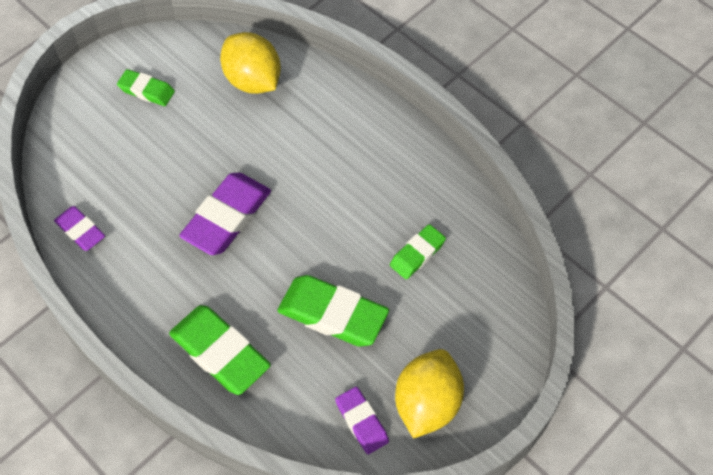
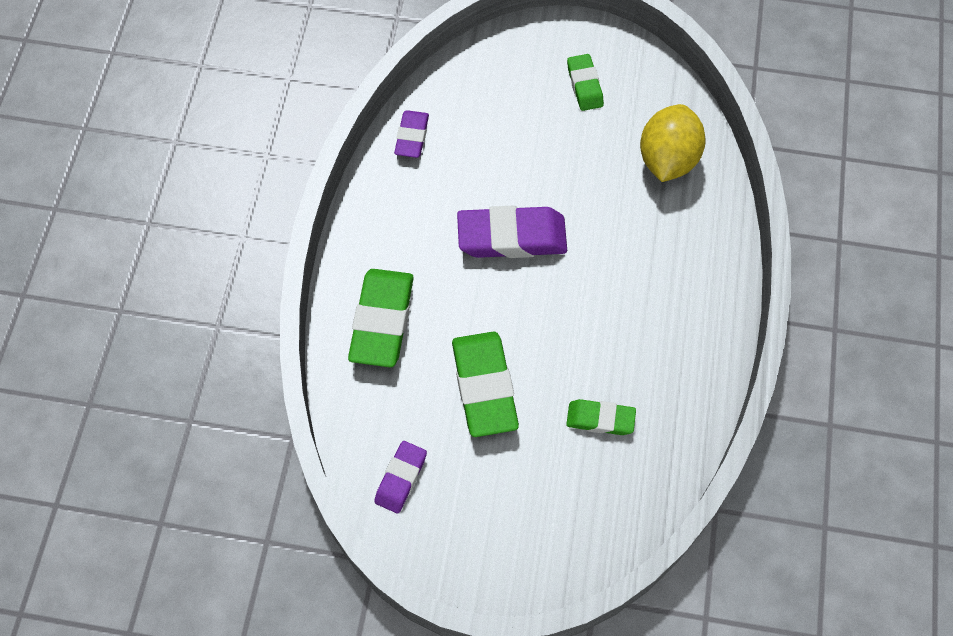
camera: 55 degrees right, 5 degrees up
(427, 403) = (457, 523): yellow lemon -> none

